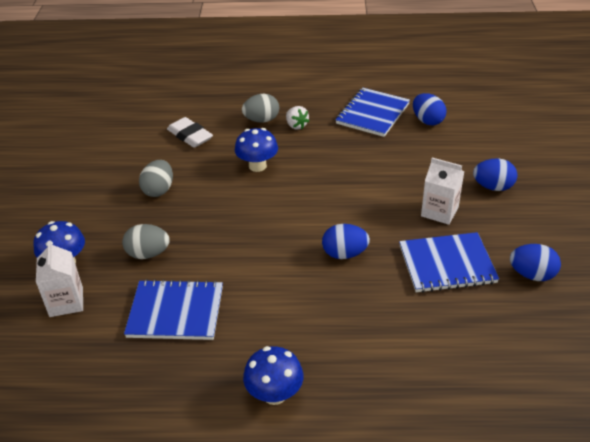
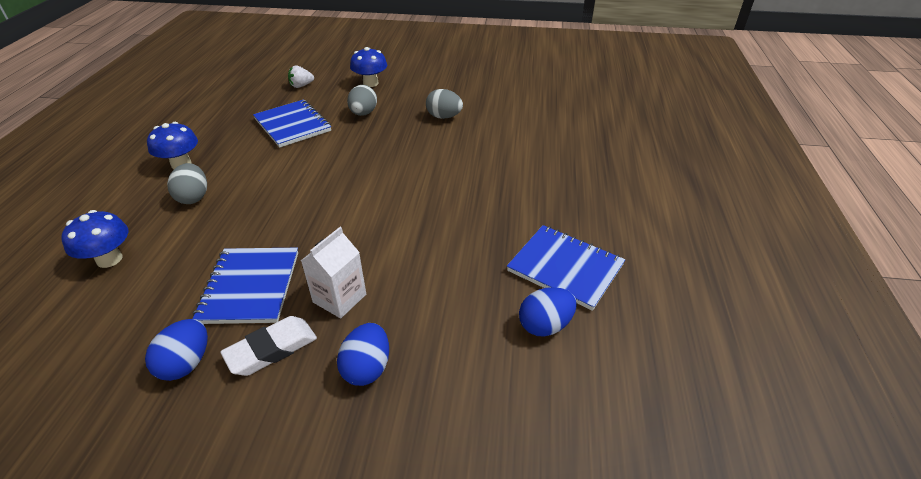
camera: 95 degrees right, 0 degrees up
(66, 302) = (330, 86): white carton -> none
(175, 312) = (292, 125): blue notebook -> blue notebook turned 45 degrees counterclockwise
(190, 136) = (526, 132): white eraser -> white eraser (271, 349)
(257, 166) = (467, 169): blue mushroom -> blue mushroom (109, 259)
(261, 120) = (553, 175): grey egg -> grey egg (193, 197)
(296, 125) = (540, 199): white strawberry -> white strawberry (301, 86)
(344, 254) = (308, 213): blue egg -> none

